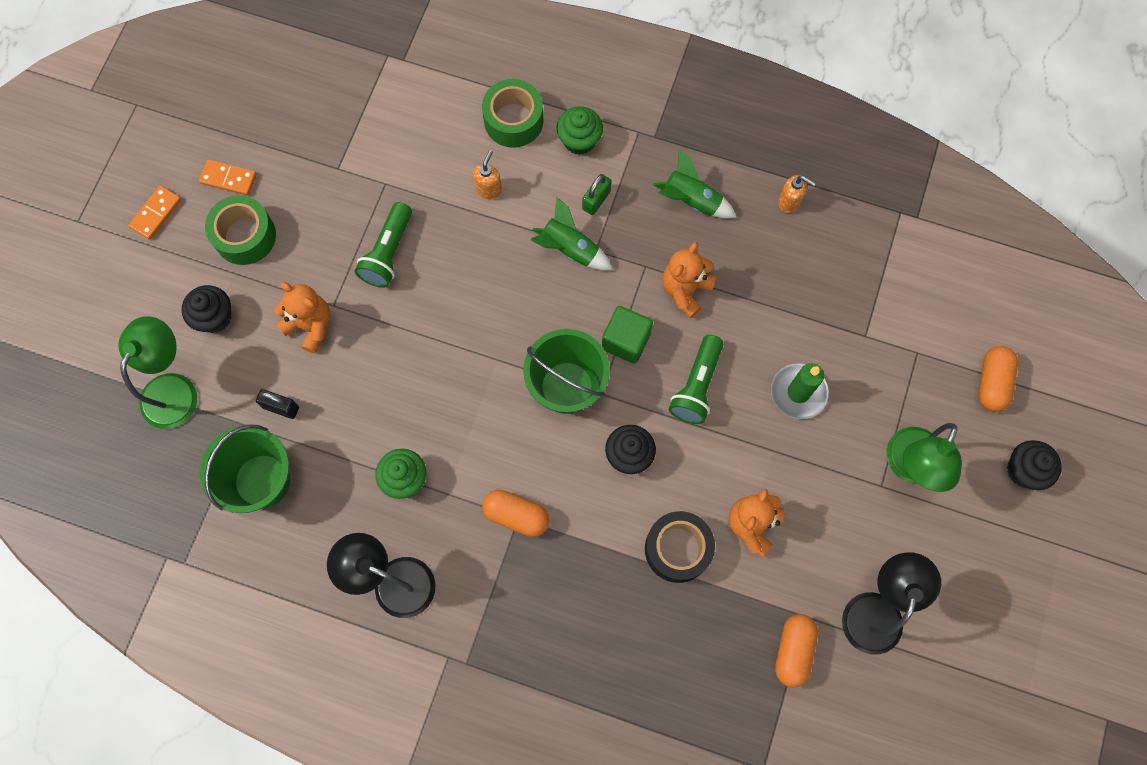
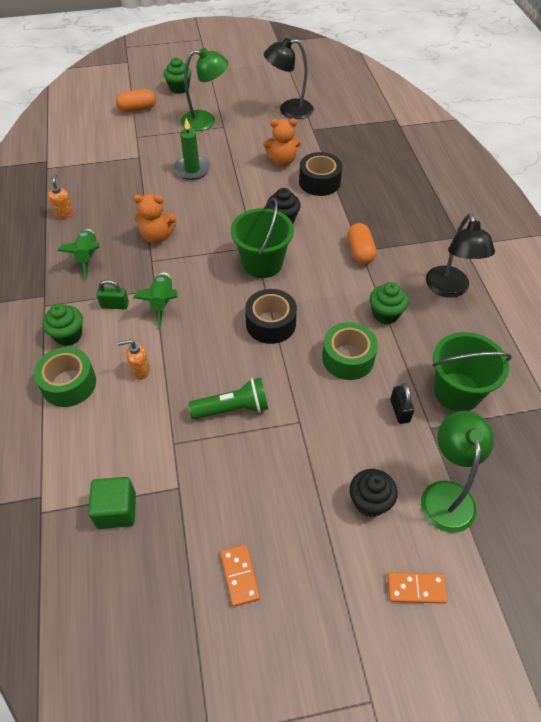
camera: 120 degrees left, 20 degrees down
(156, 213) = (314, 622): orange domino -> orange domino (416, 588)
(174, 389) = (446, 494): green lamp -> green lamp turned 105 degrees clockwise
(245, 236) = (285, 524): green tape -> green tape (348, 358)
(310, 325) = (326, 428): orange teddy bear -> none
(470, 346) = (271, 323): none -> black tape
(626, 341) = (211, 249): green cube -> green cube (116, 510)
(696, 386) = (218, 209): green flashlight -> none
(793, 651) = (333, 128): orange capsule -> none
(1023, 470) = (179, 88): black cupcake -> green cupcake

